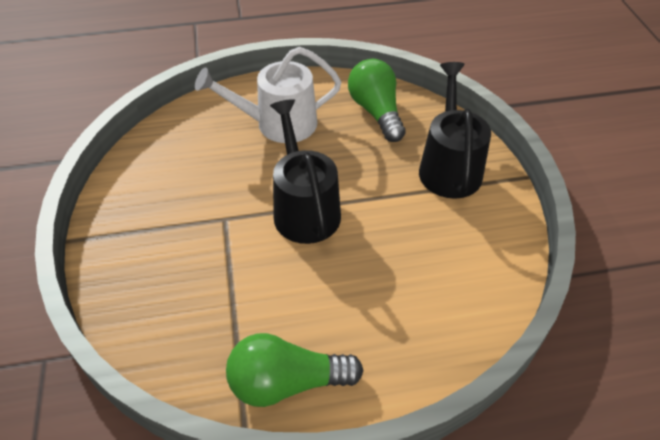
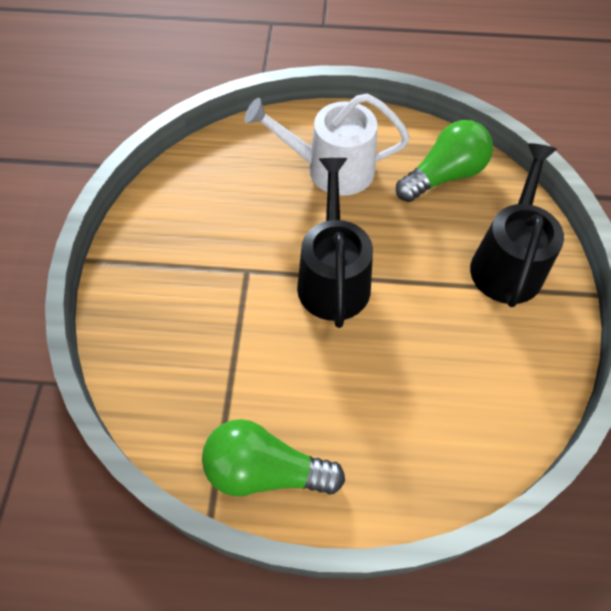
camera: 15 degrees right, 10 degrees up
(376, 112) = (444, 176): green light bulb -> green light bulb turned 60 degrees clockwise

